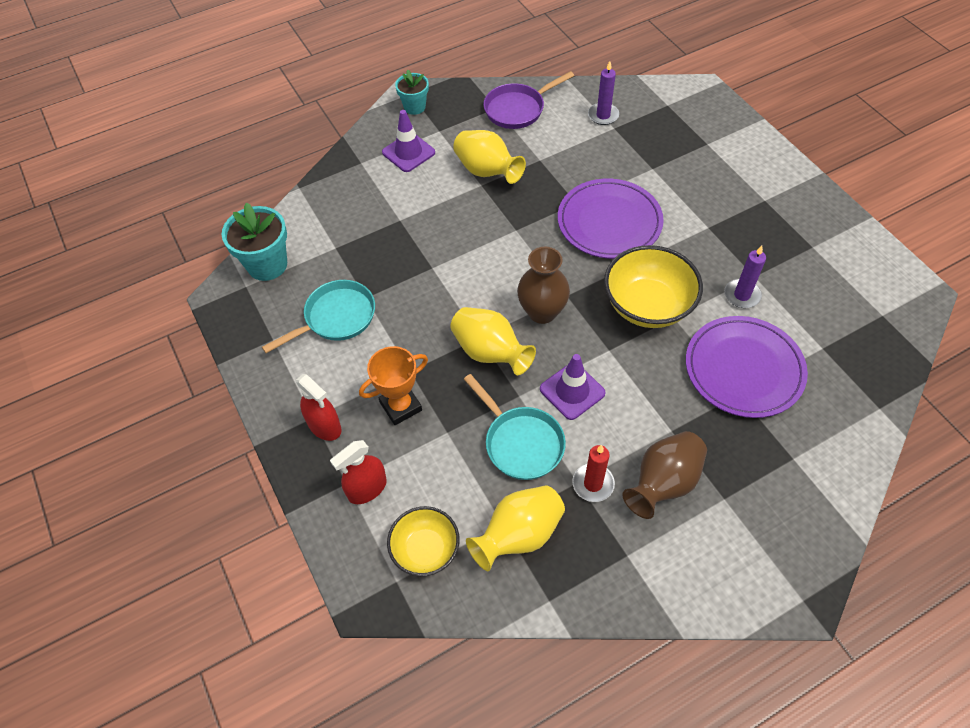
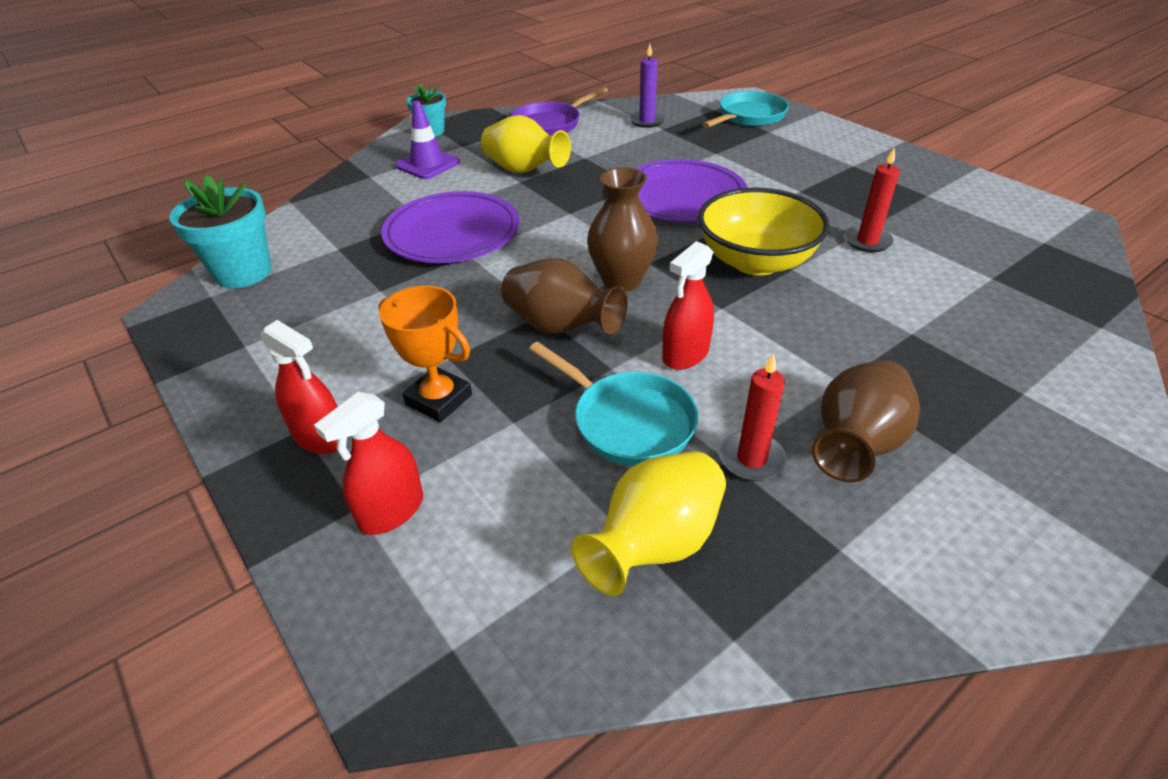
camera: 10 degrees left, 15 degrees down
(336, 318) = (339, 314): turquoise pan -> turquoise pan (749, 117)
(401, 406) = (439, 399): orange trophy -> orange trophy turned 75 degrees clockwise
(425, 550) = (500, 589): yellow bowl -> none
(490, 352) = (560, 327): yellow vase -> brown vase
(572, 391) = (685, 355): purple traffic cone -> red spray bottle
(742, 295) = (867, 241): purple candle -> red candle
(743, 369) = (905, 308): purple plate -> purple plate (452, 233)

